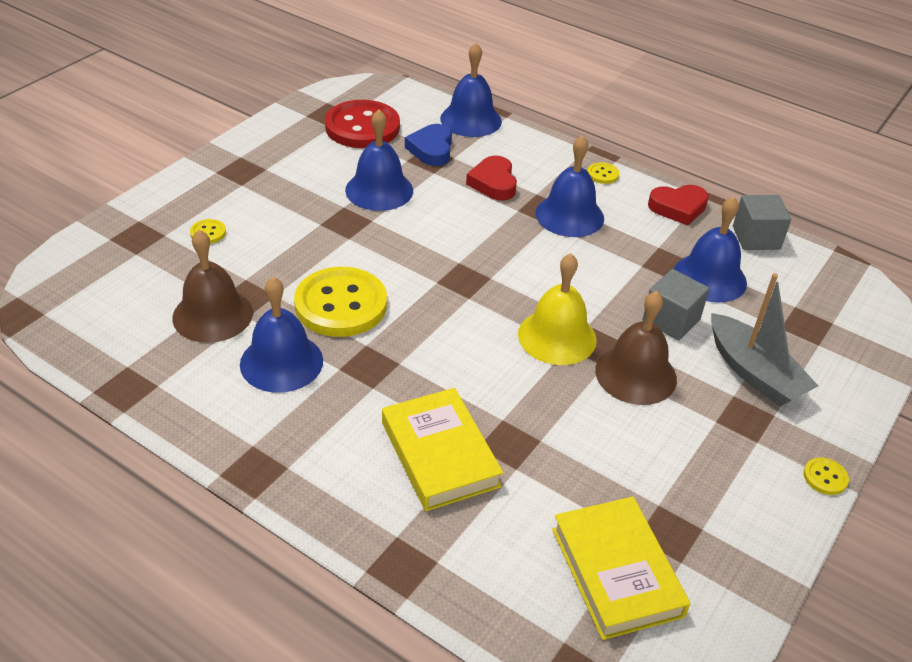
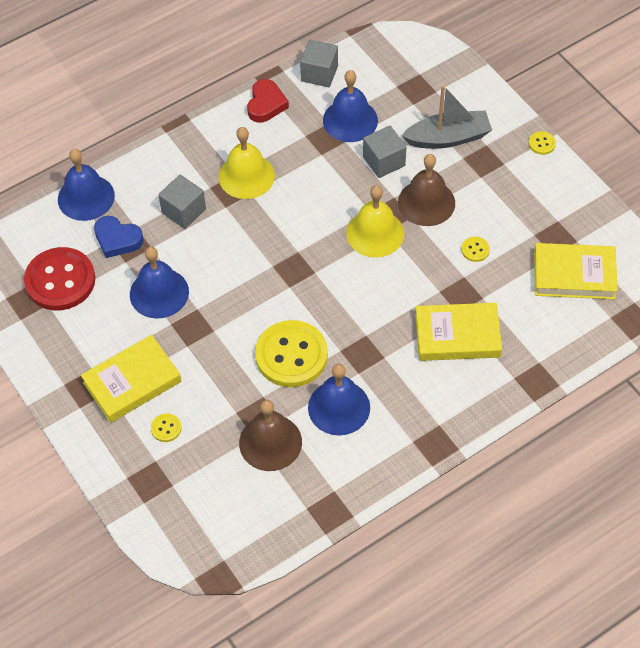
camera: 65 degrees left, 15 degrees up
(258, 197) = (132, 382): none -> yellow book
(493, 183) = (183, 211): red heart -> grey cube
(569, 215) = (246, 176): blue bell -> yellow bell
(603, 174) = (204, 134): yellow button -> yellow button (475, 250)

